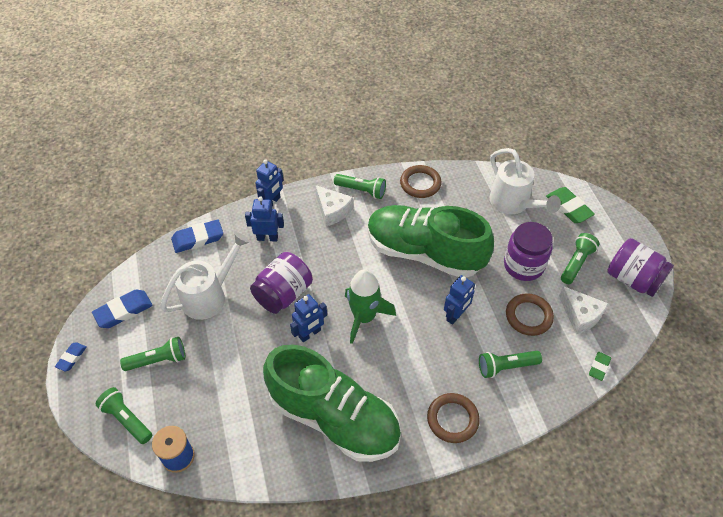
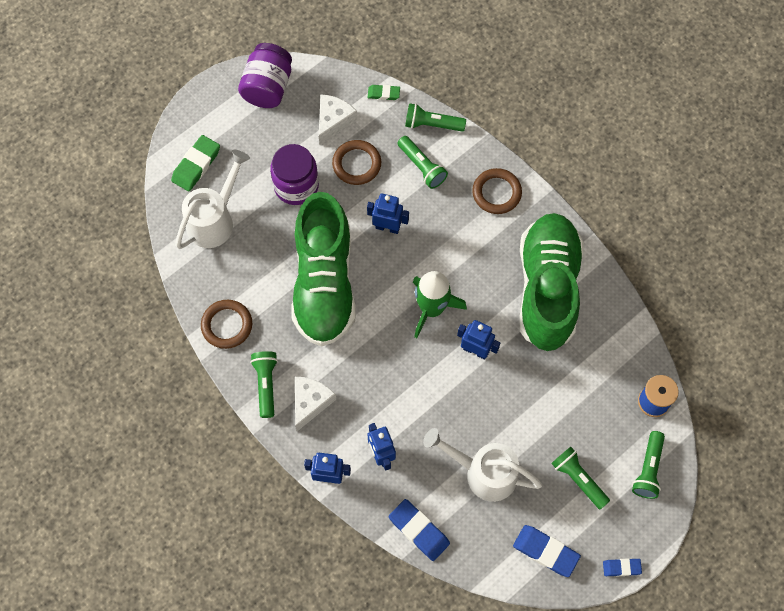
camera: 115 degrees left, 15 degrees up
(283, 294) = (444, 399): purple jar -> none
(576, 263) = (270, 140): green flashlight -> green flashlight (432, 124)

